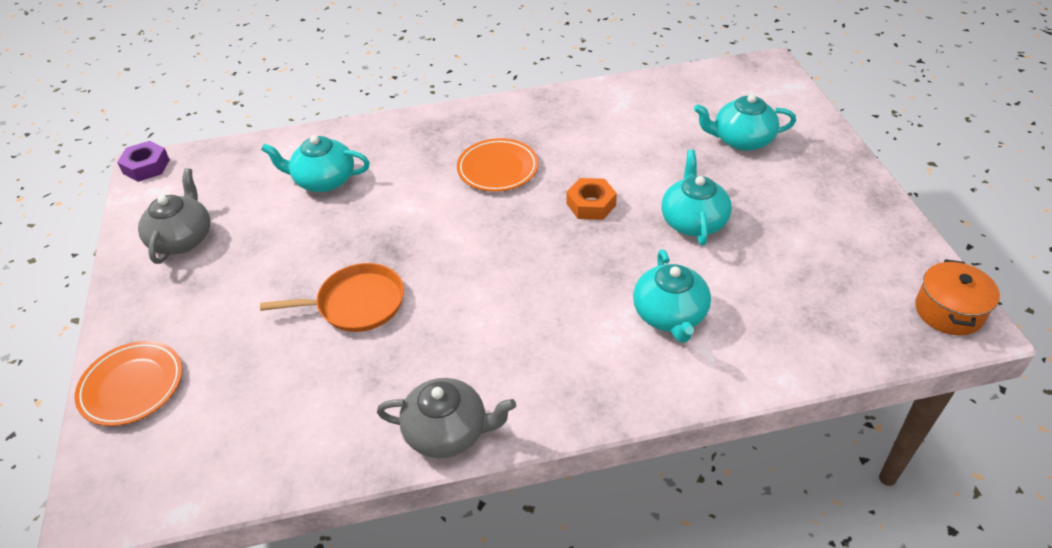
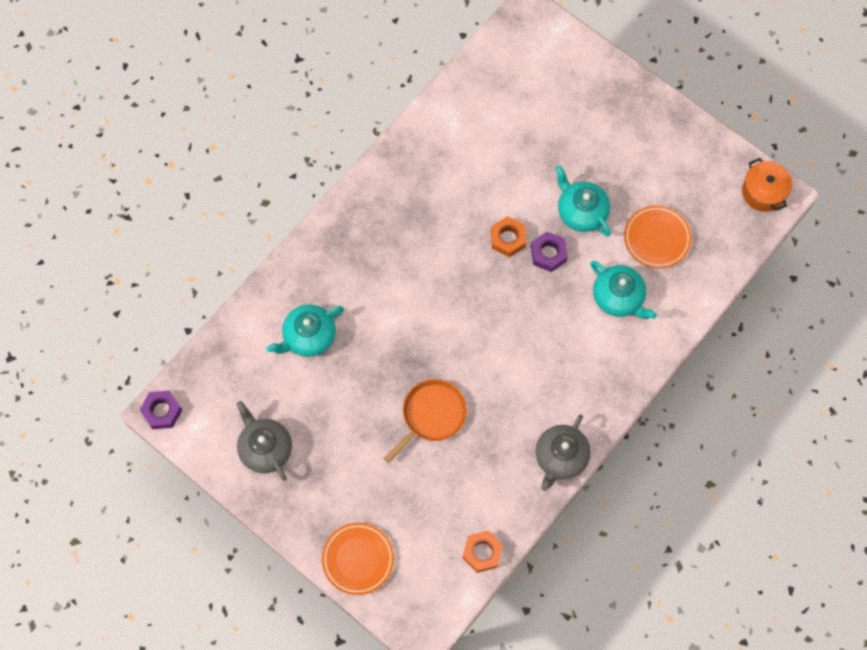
camera: 40 degrees left, 25 degrees up
(253, 473) = (482, 552): none -> orange nut
(448, 432) = (560, 457): grey teapot -> grey teapot turned 150 degrees clockwise
(498, 169) = (420, 246): orange plate -> orange plate (657, 238)
(623, 237) = (548, 254): none -> purple nut
(741, 140) = (561, 112): turquoise teapot -> none

